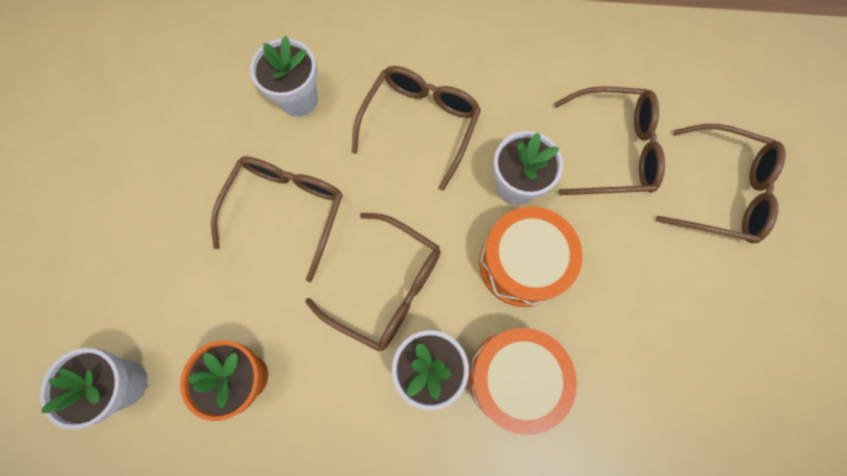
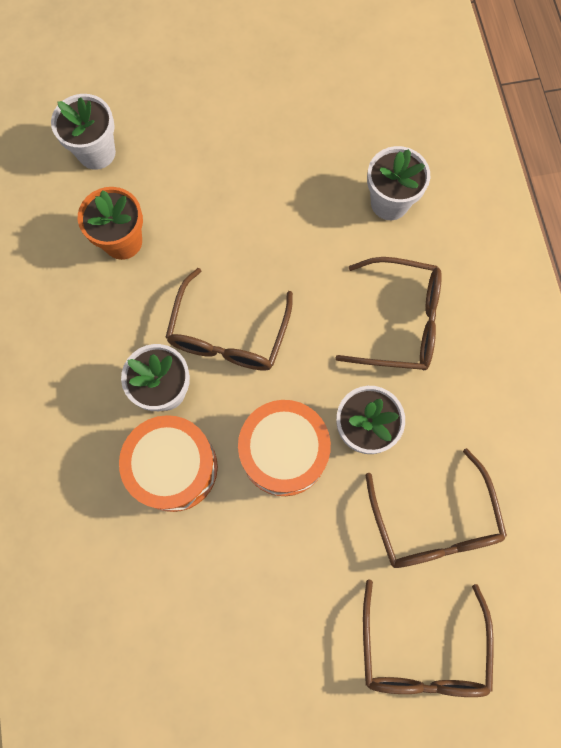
camera: 75 degrees right, 0 degrees up
(286, 210) = (277, 227): brown glasses -> none

